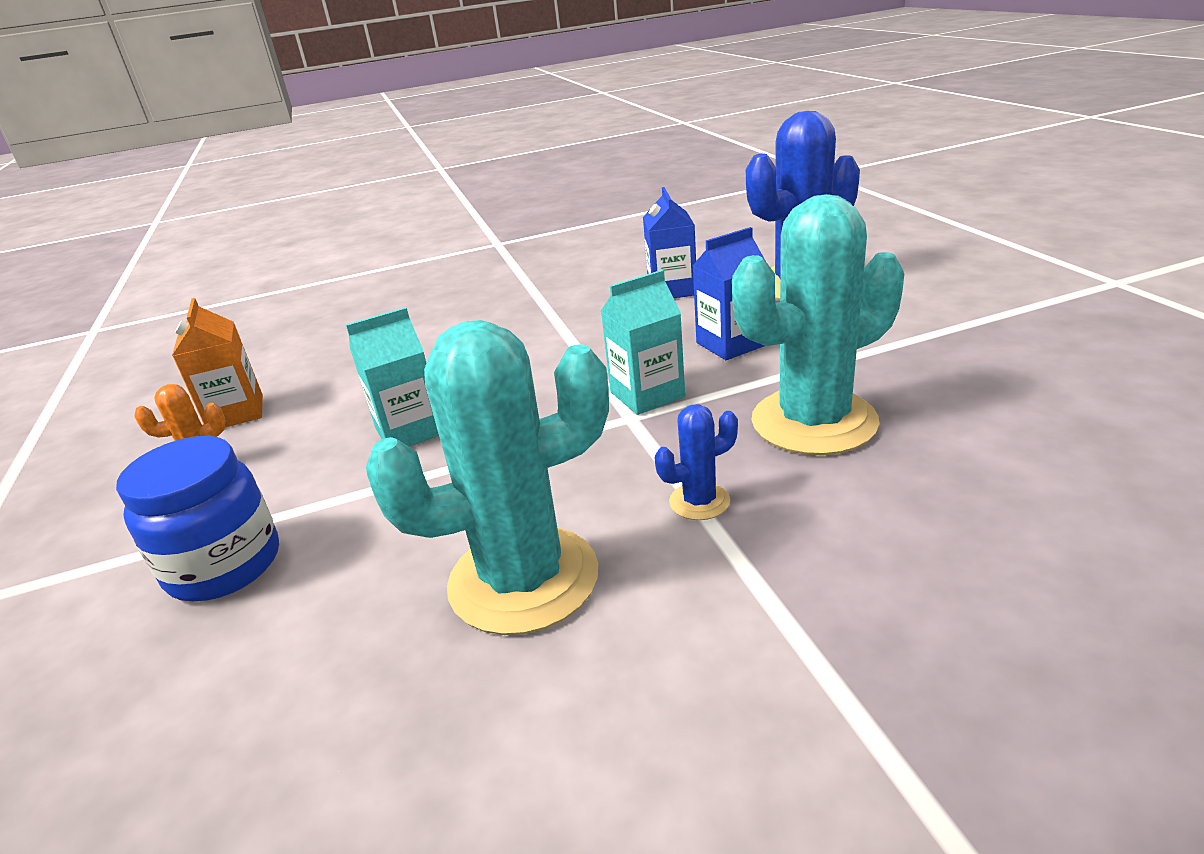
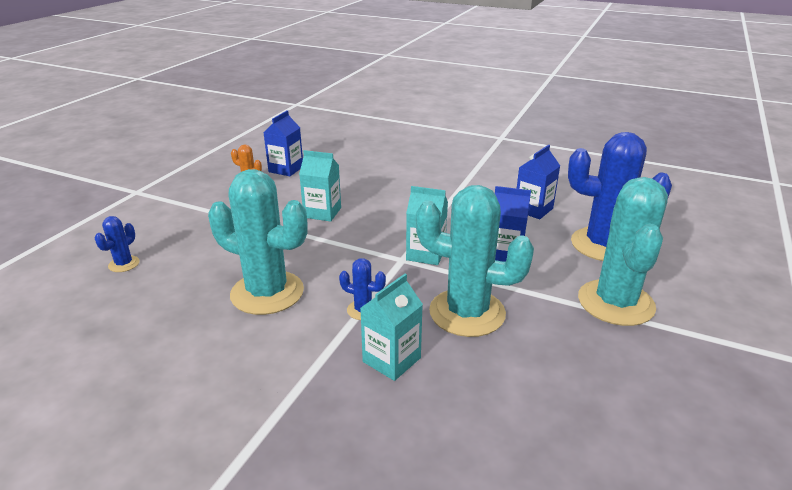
camera: 40 degrees right, 0 degrees up
(133, 742) = (124, 264): none -> blue cactus
(224, 565) = (207, 226): blue jar -> none
(236, 413) = (286, 169): orange carton -> blue carton
(845, 528) = (391, 360): none -> turquoise carton
(912, 325) = (615, 303): none -> turquoise cactus

